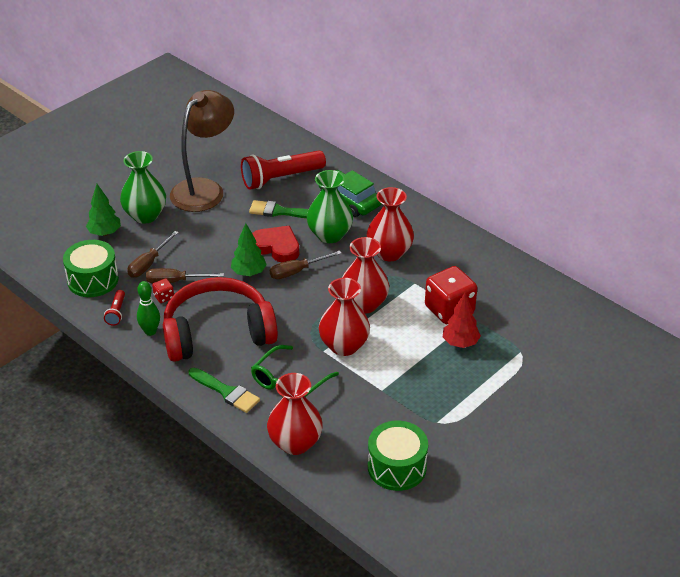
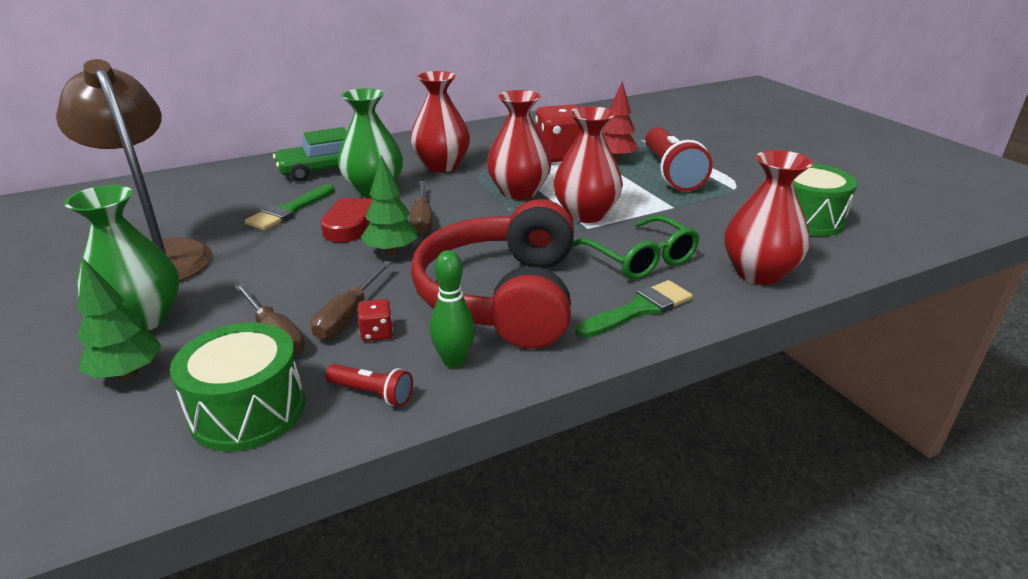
camera: 70 degrees left, 10 degrees down
(281, 178) = (222, 200): red flashlight -> red flashlight (670, 173)

